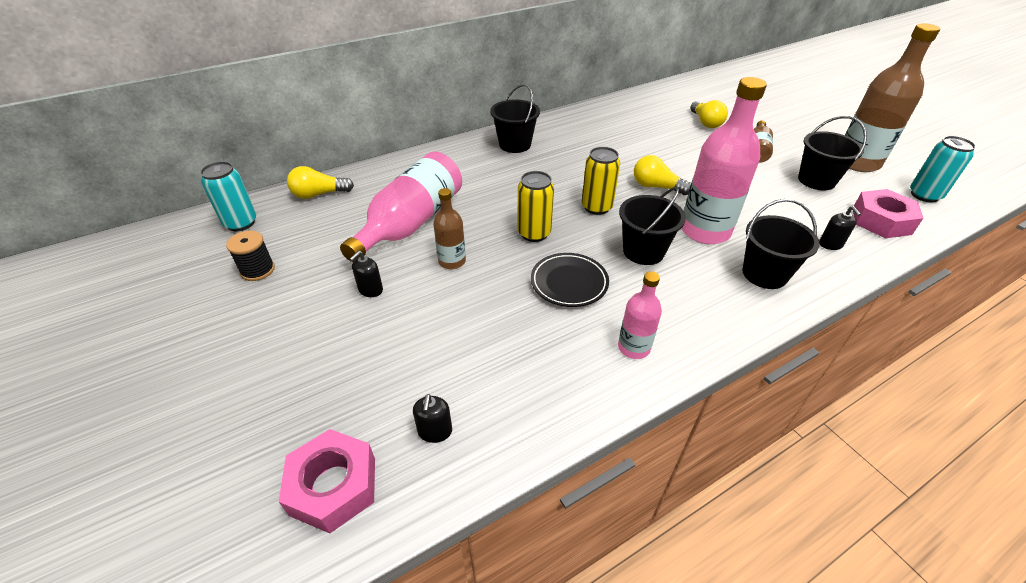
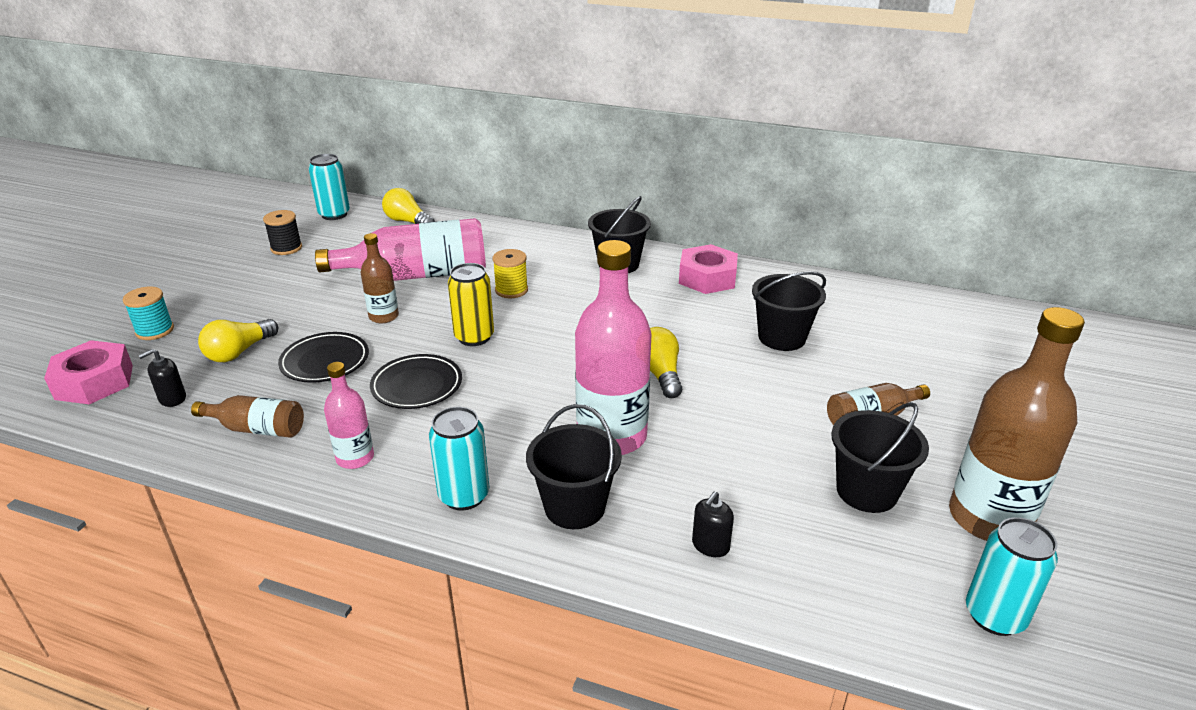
camera: 50 degrees right, 10 degrees down
(289, 407) = (155, 331): none -> turquoise spool
(370, 290) = (308, 300): black soap dispenser -> none
(482, 315) = (325, 362): none -> black plate
(491, 194) = (511, 290): none -> yellow spool
(542, 389) = (257, 429): none -> brown bottle
(596, 207) = (566, 353): yellow can -> none
(643, 251) = (520, 409): black bucket -> black bucket (782, 337)
(705, 122) = (877, 356): yellow light bulb -> yellow light bulb (239, 352)
(720, 313) = (464, 496): none -> turquoise can
(881, 221) = (840, 582): pink nut -> pink nut (707, 278)

